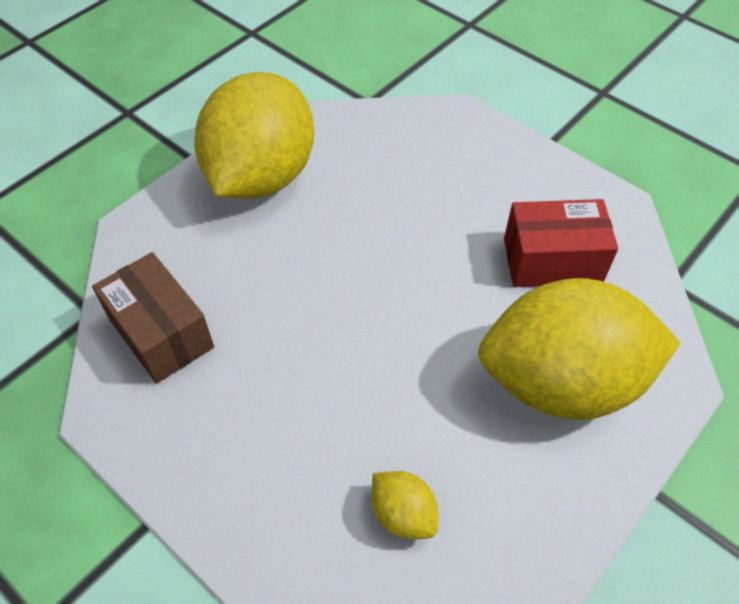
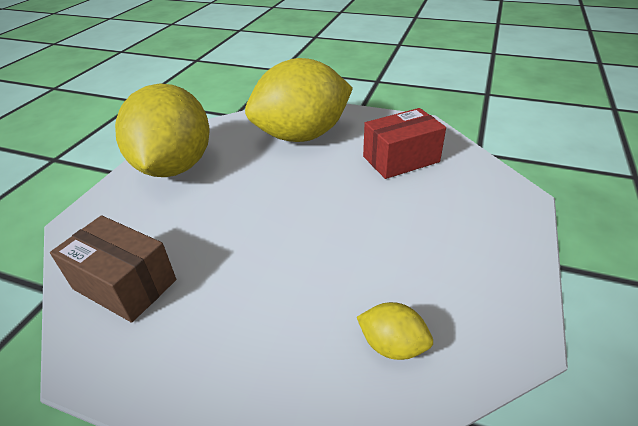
camera: 20 degrees left, 15 degrees down
(561, 382) = (451, 220): yellow lemon -> yellow lemon (302, 136)

